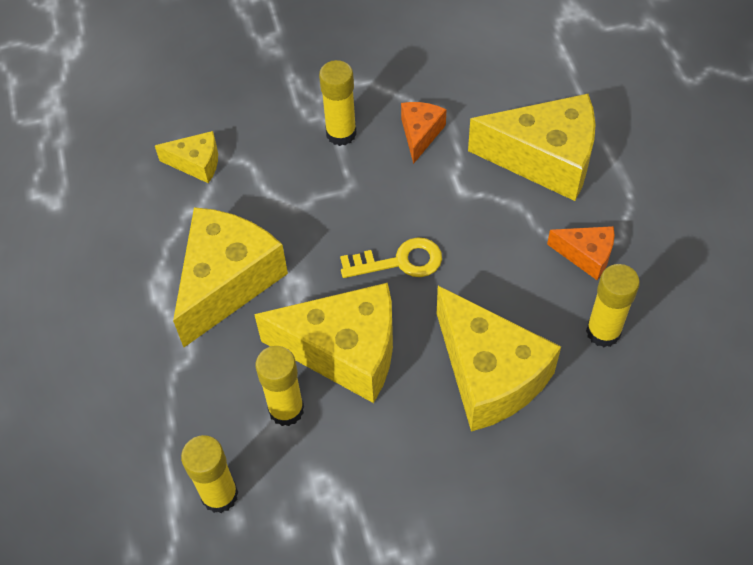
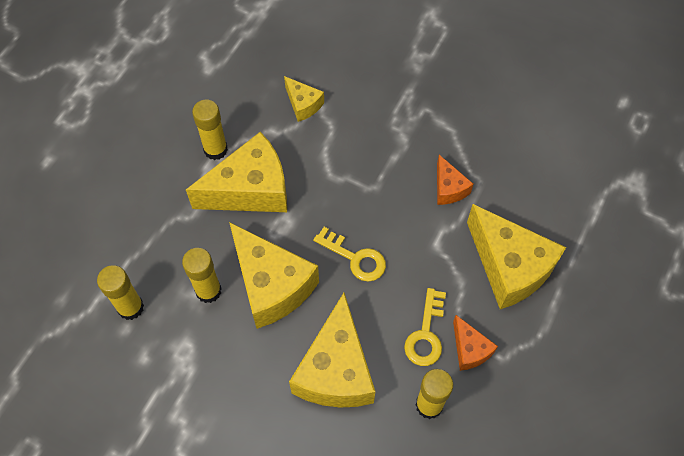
camera: 40 degrees right, 5 degrees up
(341, 133) = (402, 150): yellow glue stick -> yellow glue stick (215, 149)
(420, 134) = (448, 188): orange cheese -> orange cheese turned 105 degrees clockwise
(535, 274) = (426, 334): none -> yellow key

